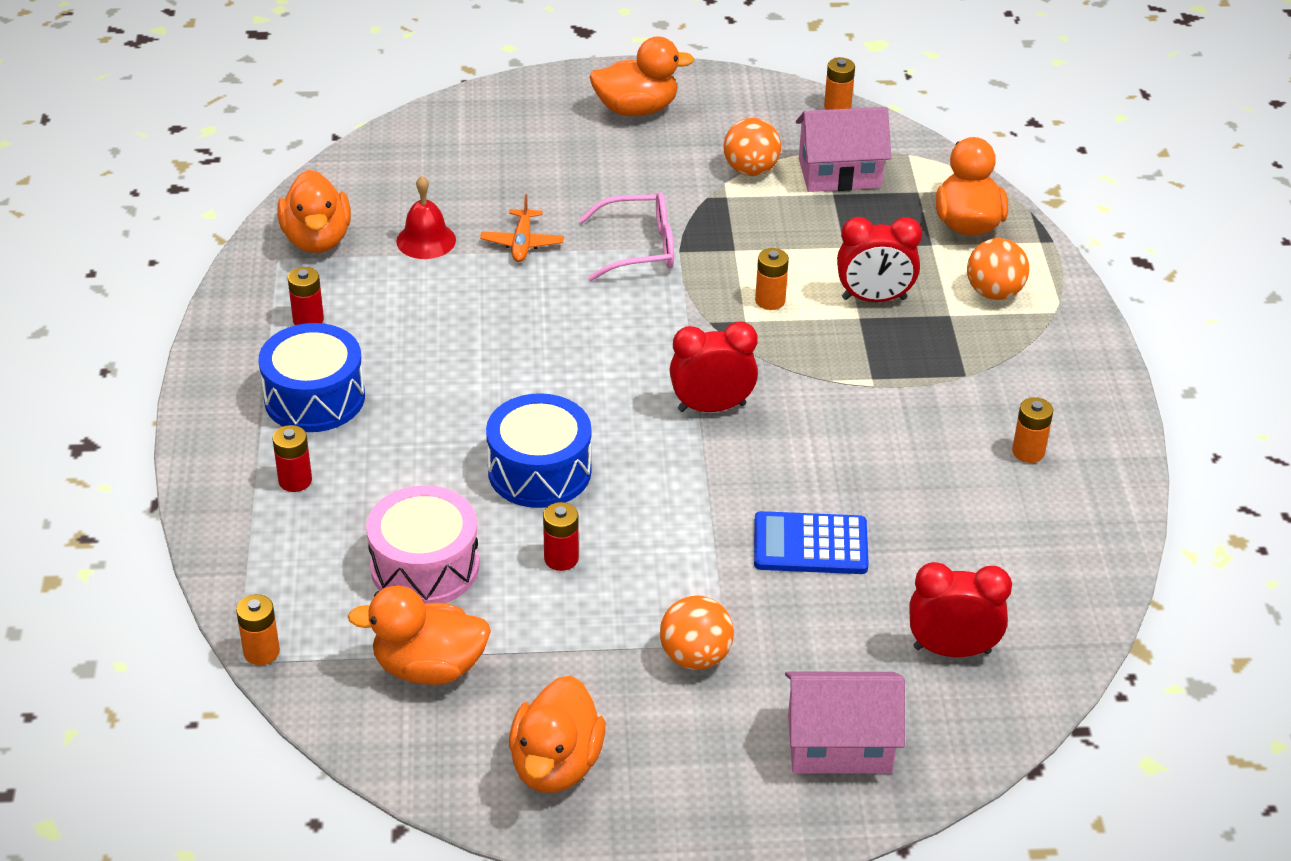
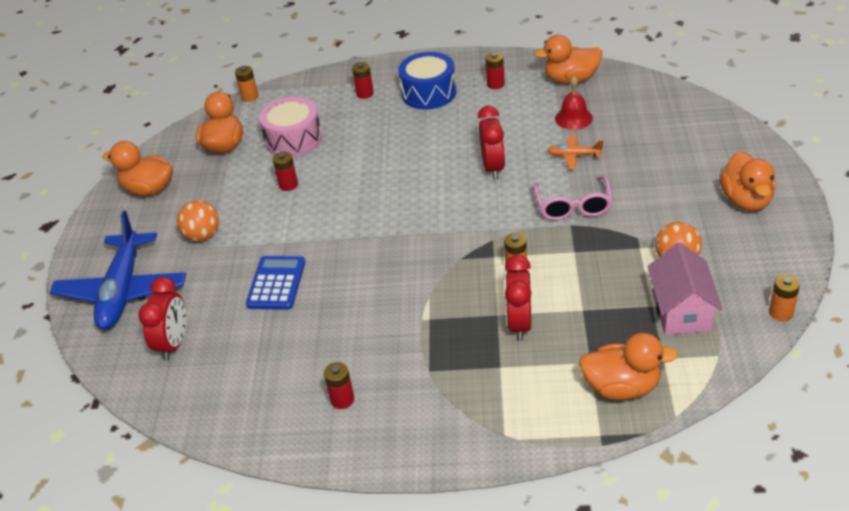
camera: 100 degrees right, 0 degrees up
(539, 471) = (359, 174): blue drum -> none
(711, 407) = (406, 241): red clock -> red clock (493, 168)
(839, 744) = (122, 291): pink house -> blue plane
(994, 292) = (529, 397): orange ball -> none
(1028, 452) = (342, 400): orange battery -> red battery

